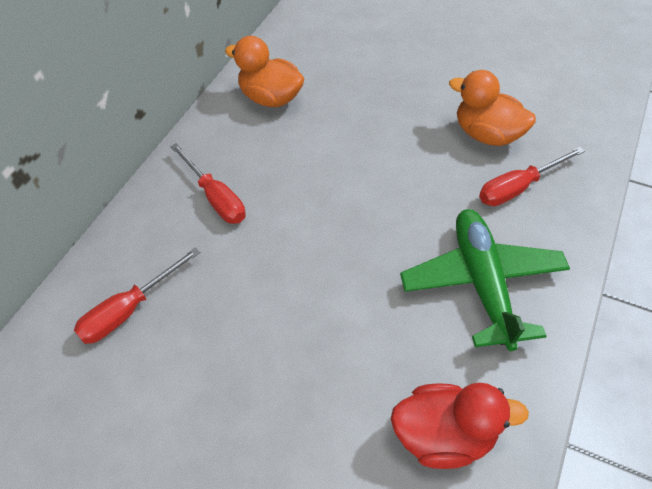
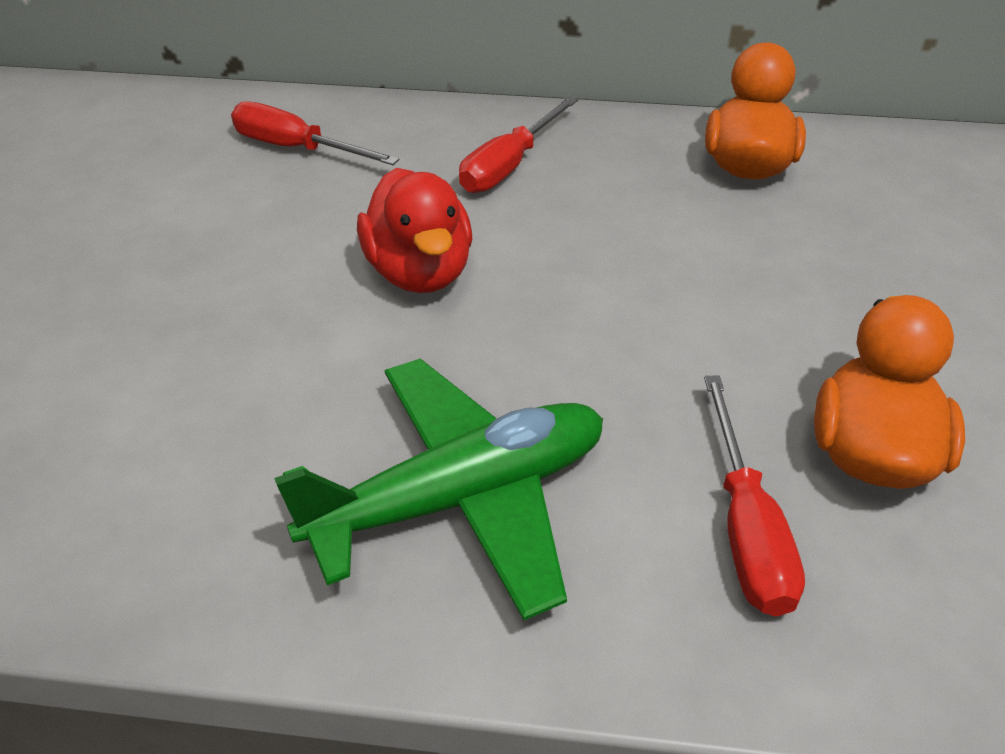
camera: 70 degrees right, 10 degrees down
(444, 435) = (132, 489): red duck -> red duck (419, 272)
(518, 187) = (745, 527): red screwdriver -> red screwdriver turned 135 degrees counterclockwise

